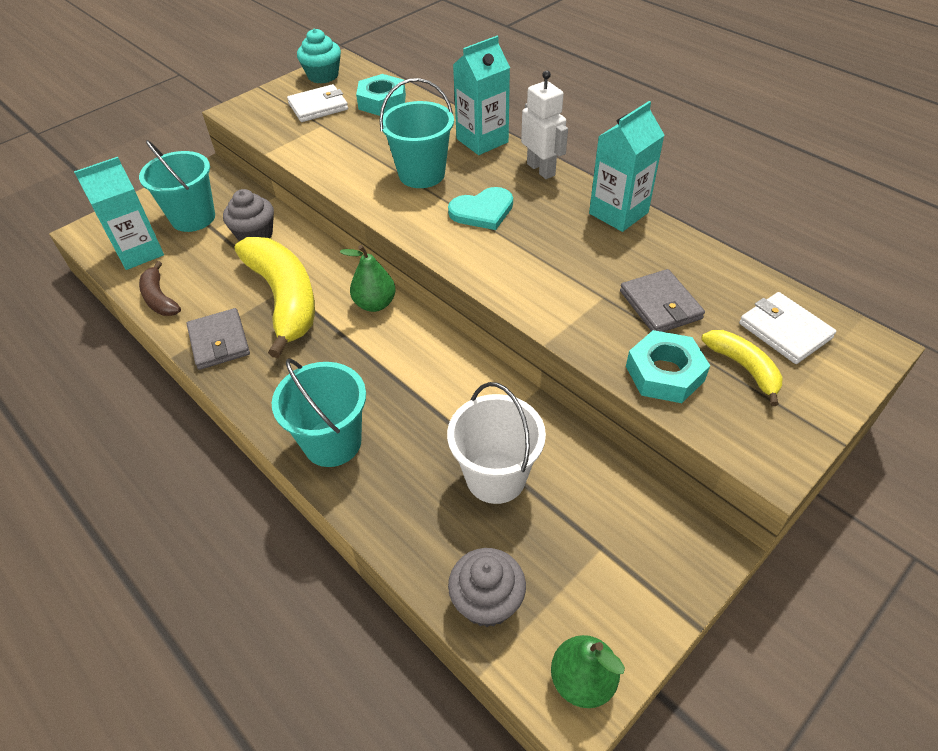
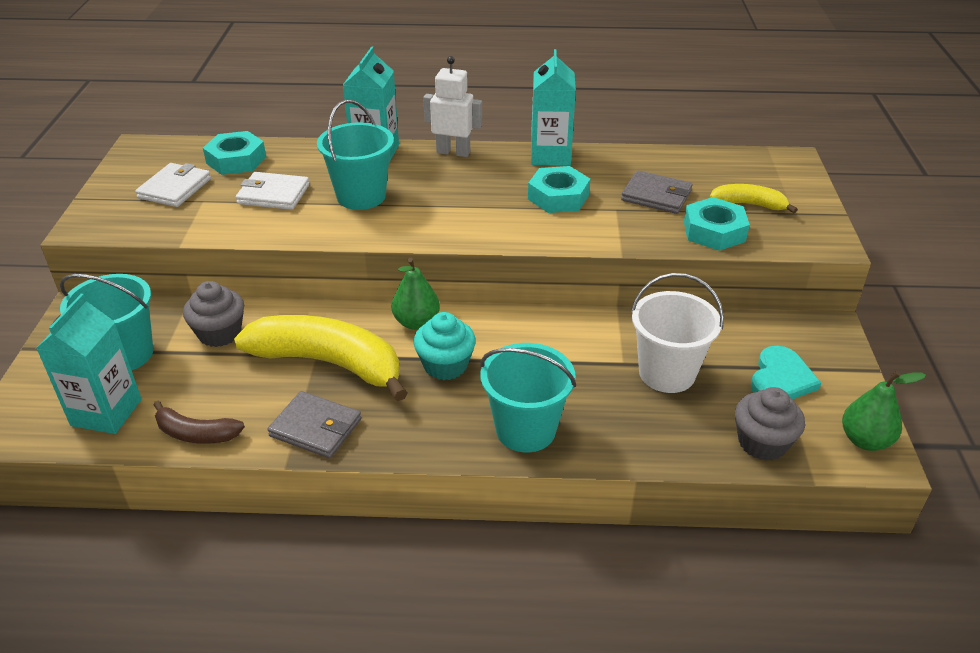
camera: 45 degrees left, 10 degrees down
(323, 75) = (137, 163): turquoise cupcake -> turquoise cupcake (445, 365)
(482, 211) = (451, 198): turquoise heart -> turquoise heart (781, 378)
(569, 256) = (558, 197): none -> turquoise nut
(785, 331) = (741, 174): white wallet -> white wallet (273, 194)

